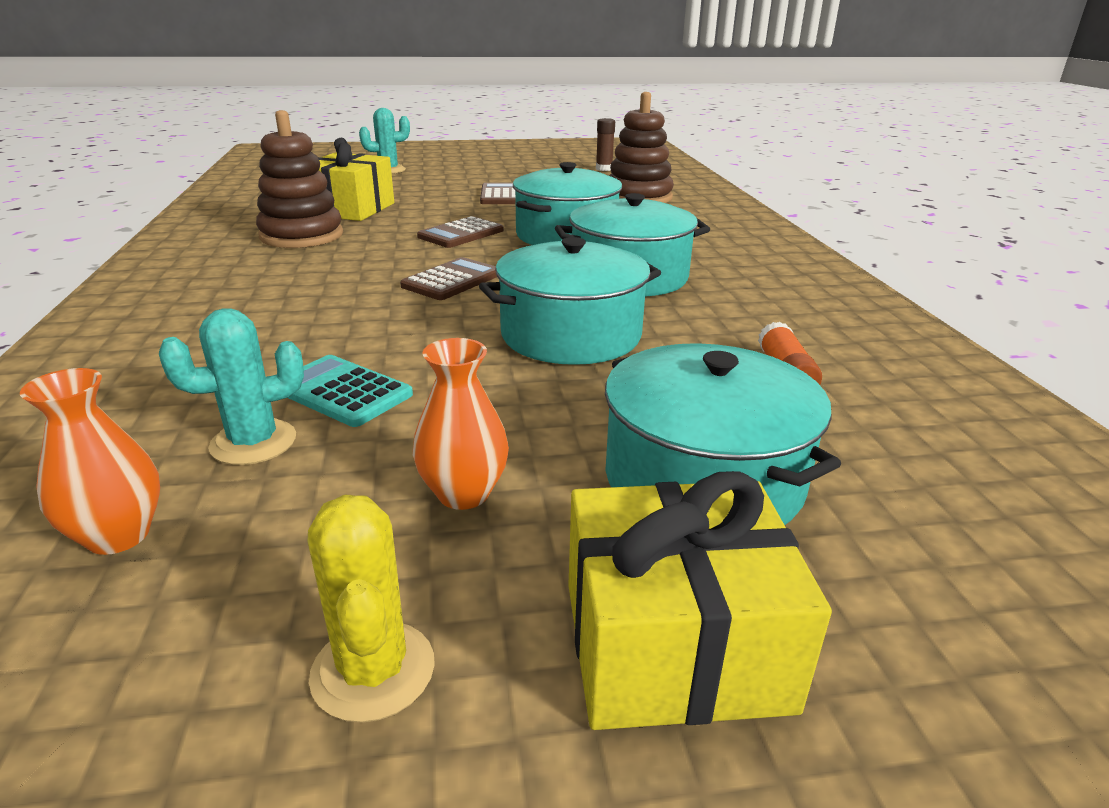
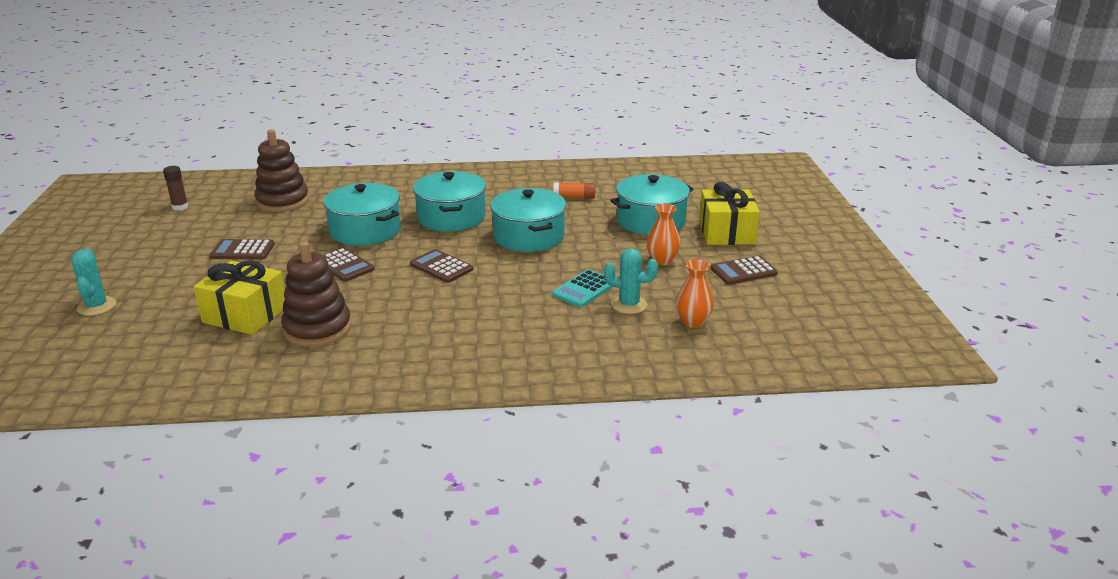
camera: 85 degrees left, 0 degrees up
(253, 442) = (629, 305): turquoise cactus -> turquoise cactus turned 60 degrees counterclockwise
(373, 670) = (743, 271): yellow cactus -> brown calculator

